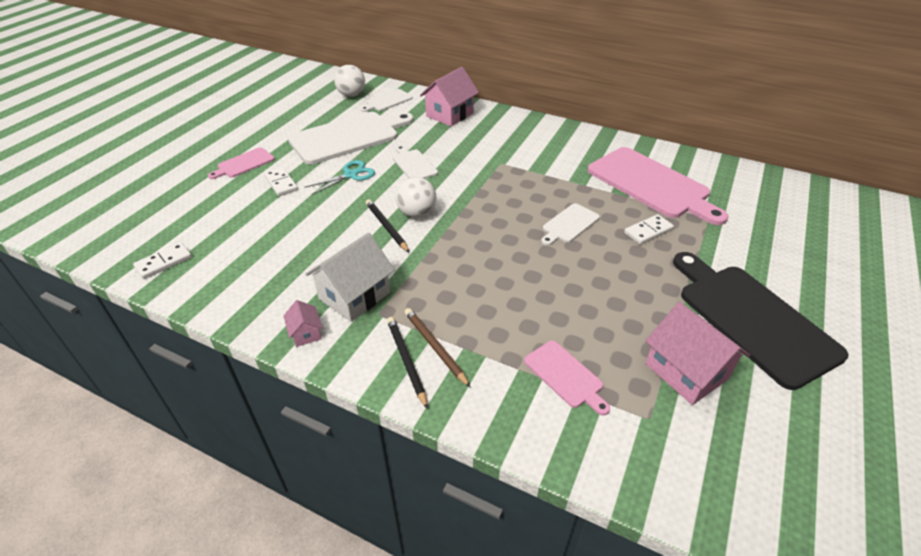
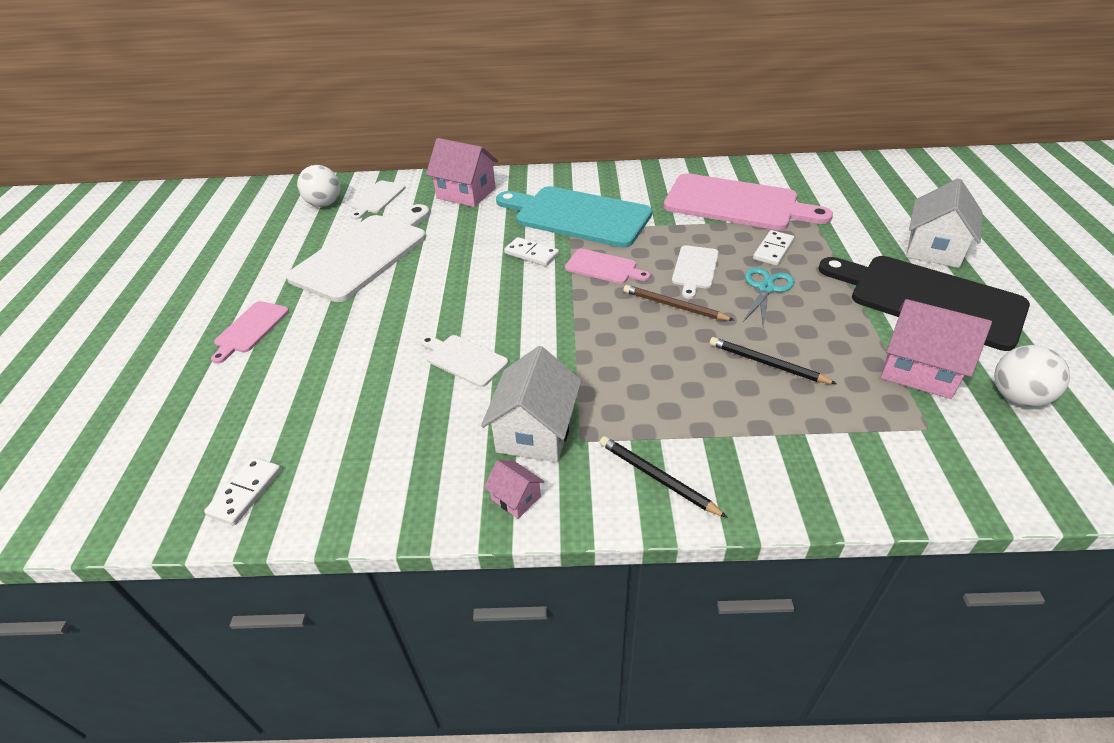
camera: 25 degrees left, 0 degrees up
(281, 183) = (325, 336): white domino -> white domino (531, 254)
(350, 175) = (406, 297): turquoise scissors -> turquoise scissors (766, 288)
(387, 227) = (504, 341): black pencil -> black pencil (767, 363)
(413, 164) = (473, 260): white cutting board -> white cutting board (464, 359)
(417, 213) = (525, 313): white ball -> white ball (1017, 397)
(435, 347) = (674, 449): brown pencil -> brown pencil (674, 306)
(449, 114) = (466, 193): pink house -> pink house turned 75 degrees counterclockwise
(515, 155) = (578, 216): none -> turquoise cutting board
(565, 376) = (823, 421): pink cutting board -> pink cutting board (603, 267)
(800, 279) = (934, 249): none -> white house

